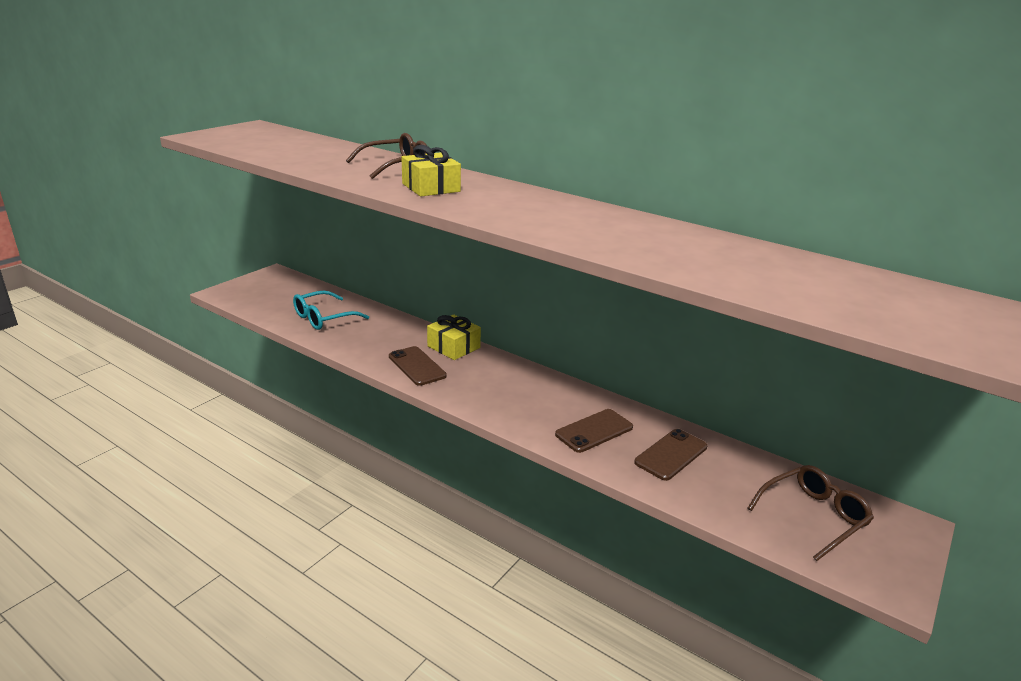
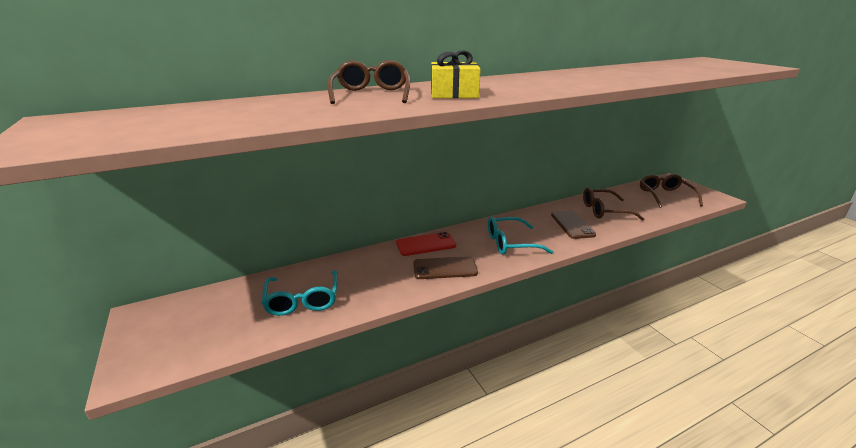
camera: 60 degrees left, 0 degrees up
(453, 347) = (426, 244): yellow gift -> red phone
(501, 394) = (511, 243): none -> turquoise glasses
(671, 455) = (604, 211): brown phone -> brown glasses

